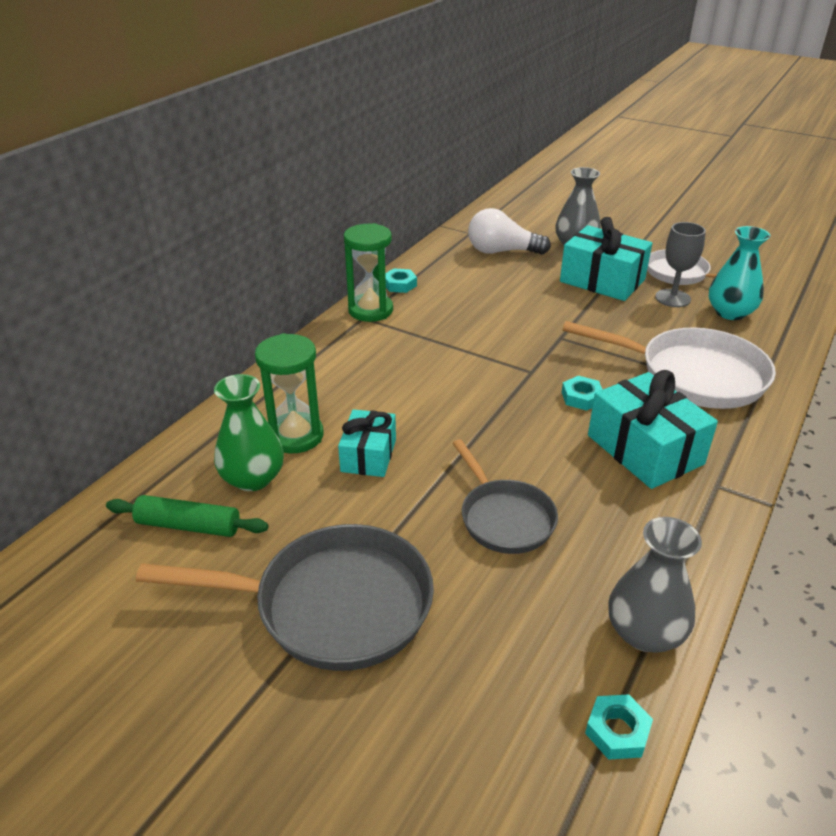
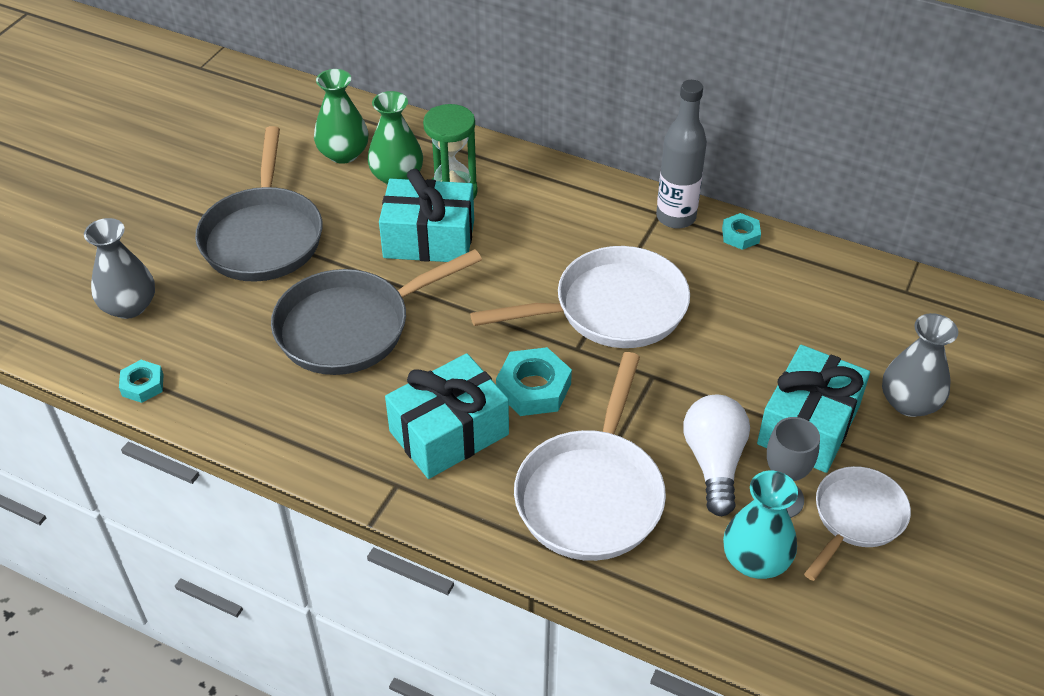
camera: 85 degrees right, 10 degrees up
(188, 526) = (343, 154): green rolling pin -> green vase
(368, 455) = (429, 239): turquoise gift -> turquoise gift, size x1.63
(370, 310) = (676, 217): green hourglass -> grey bottle
(482, 350) = (612, 309): none -> white pan
(502, 251) = (860, 324): white light bulb -> white light bulb (714, 463)
(504, 518) = (351, 327): grey pan -> grey pan, size x1.62
(581, 397) = (533, 388): turquoise nut -> turquoise nut, size x1.65
(644, 632) = (223, 409): grey vase -> grey vase (129, 306)

